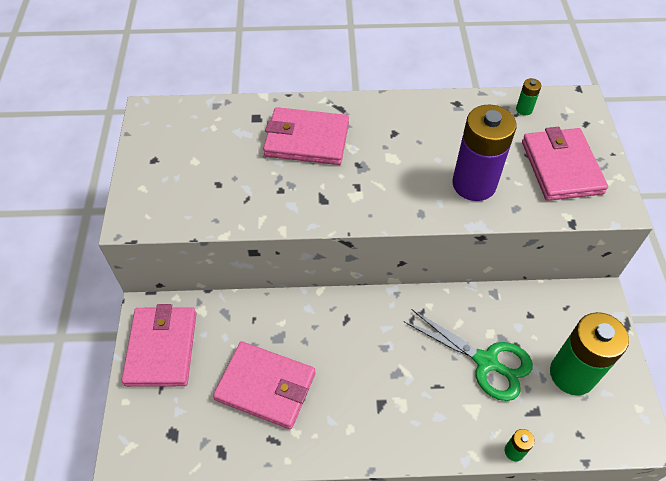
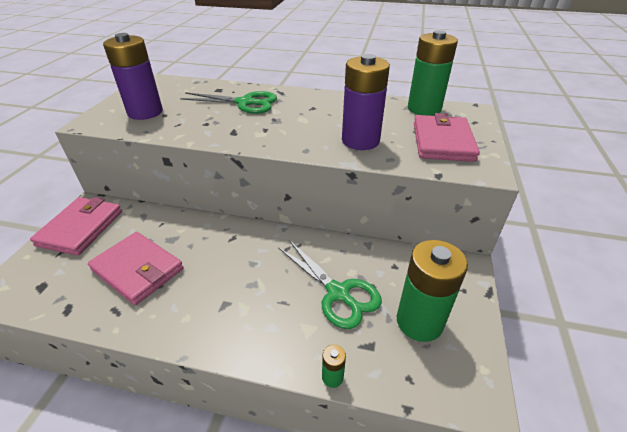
camera: 15 degrees right, 15 degrees down
(190, 184) = (145, 112): none -> purple battery
(306, 140) = (245, 103): pink wallet -> green scissors
(524, 109) = (424, 109): green battery -> green battery, size x2.41

